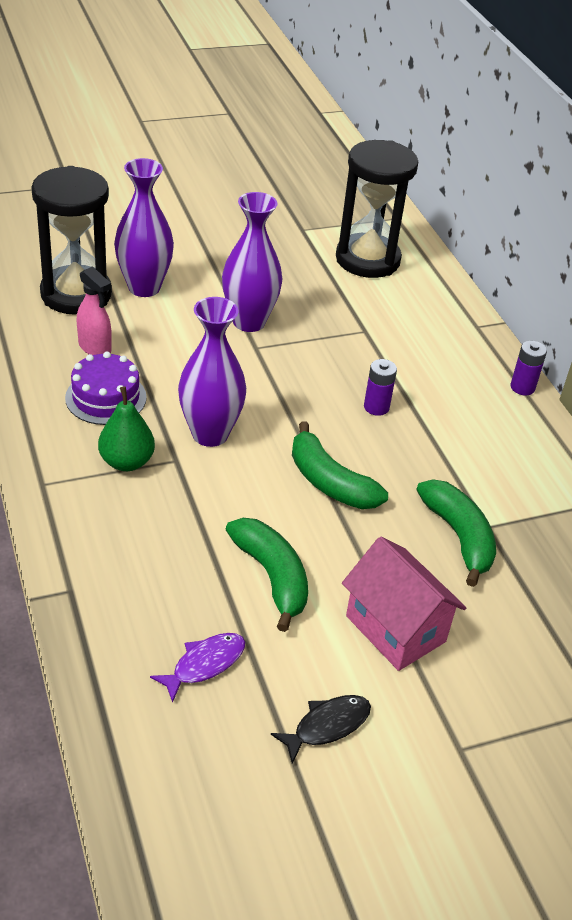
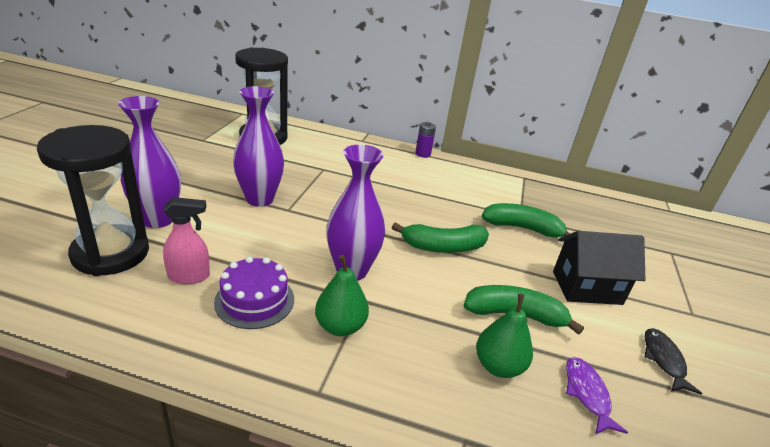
camera: 55 degrees left, 10 degrees down
(179, 586) = (498, 366): none -> green pear
(376, 407) = (393, 199): purple battery -> none
(395, 629) = (586, 288): pink house -> black house

